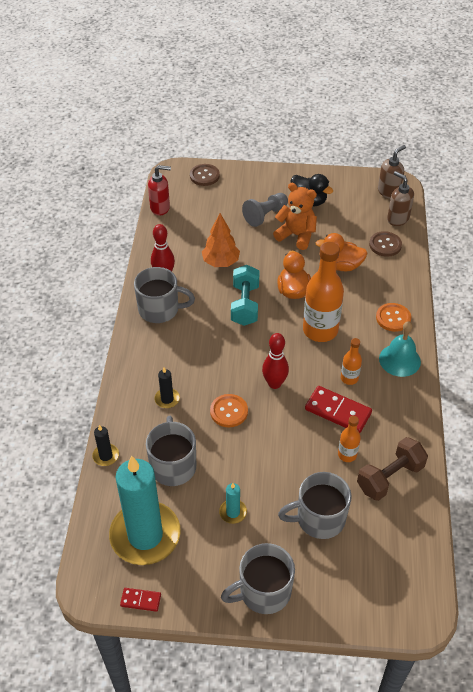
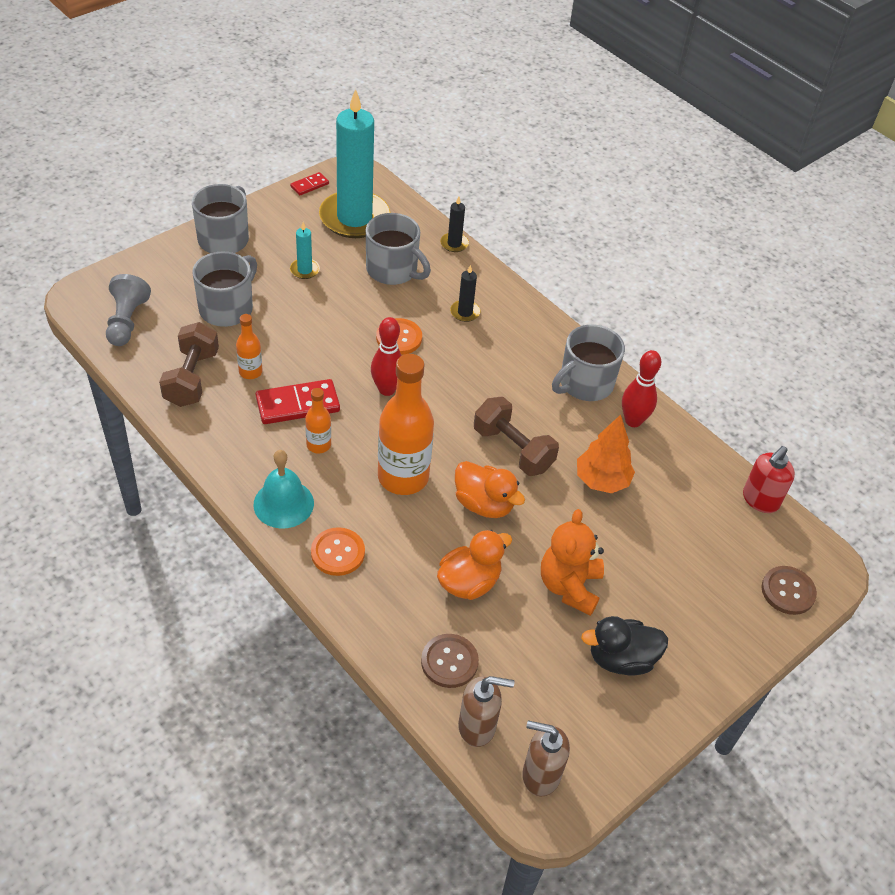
camera: 130 degrees right, 0 degrees up
(245, 305) = (513, 449): turquoise dumbbell -> brown dumbbell
(265, 215) = (641, 588): grey pawn -> grey pawn (127, 321)
(296, 235) = (569, 586): orange teddy bear -> orange teddy bear turned 120 degrees clockwise
(388, 192) = (540, 775): brown soap dispenser -> brown soap dispenser turned 105 degrees clockwise

